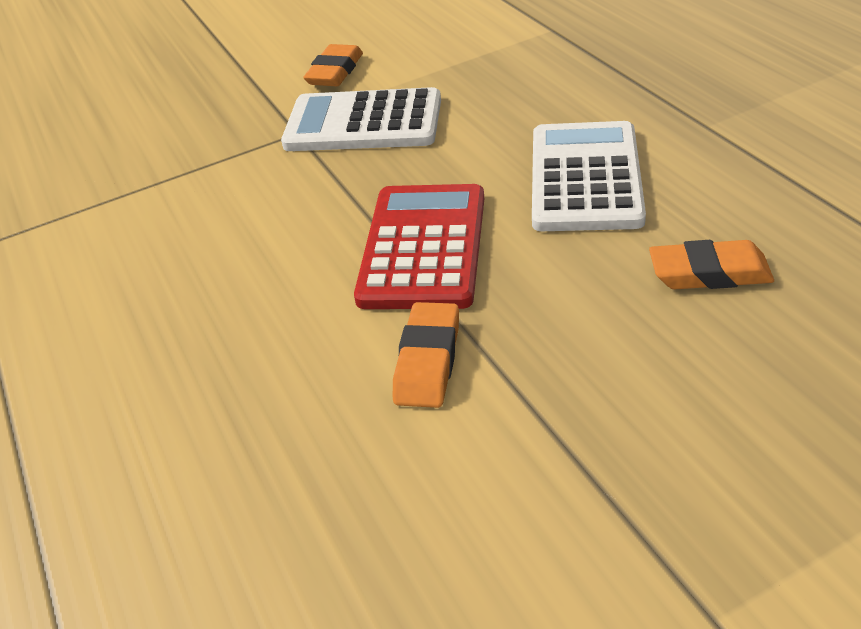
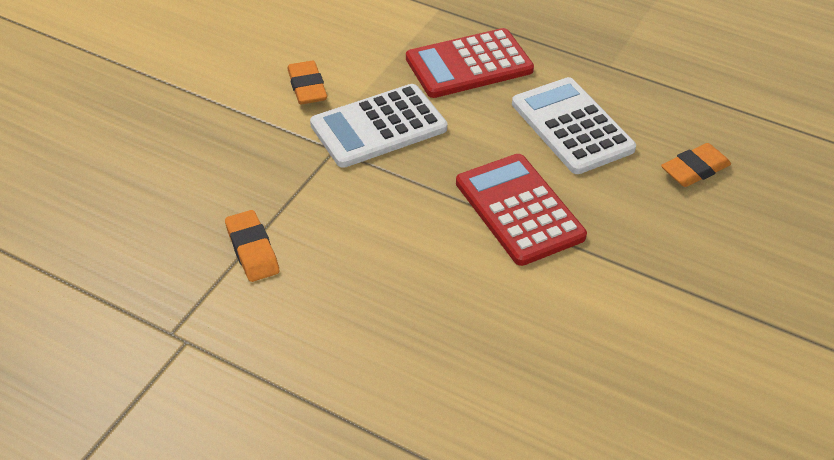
camera: 40 degrees left, 5 degrees up
(428, 361) = (595, 282): orange eraser -> orange eraser (252, 250)
(527, 87) = (469, 64): none -> red calculator

